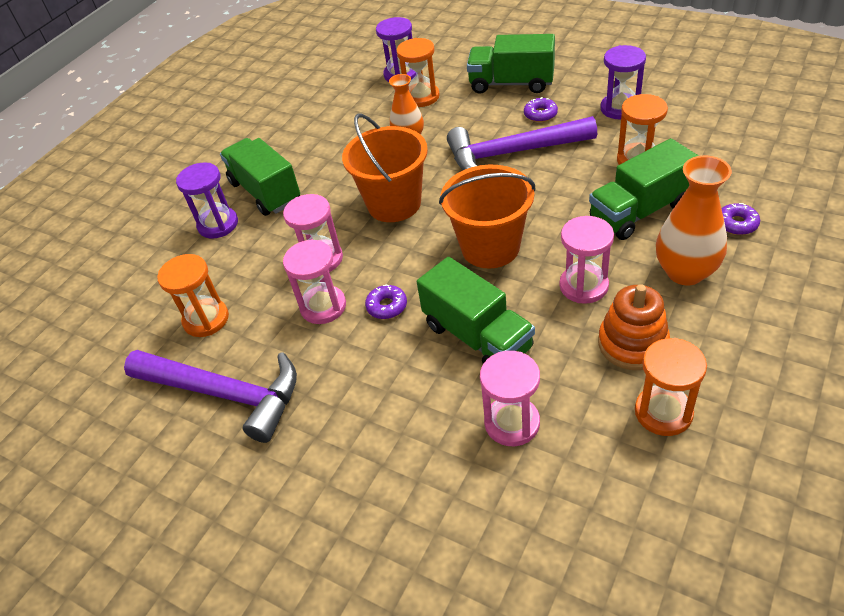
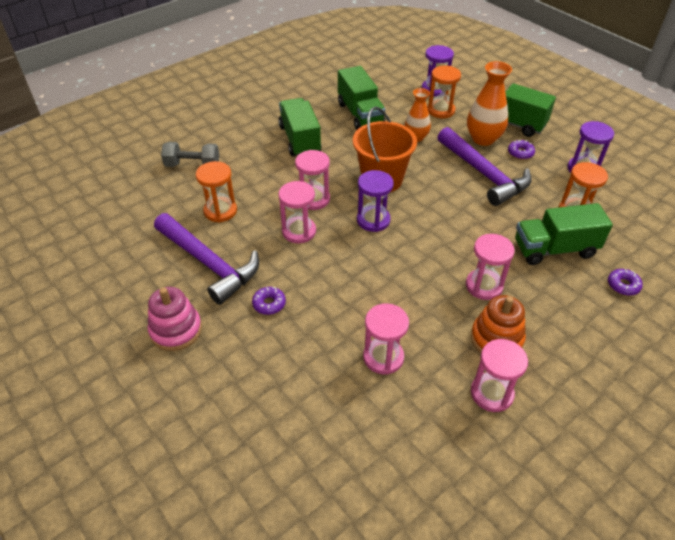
camera: 15 degrees right, 0 degrees up
(138, 274) = (193, 165): none -> grey dumbbell
(218, 224) = (258, 151): purple hourglass -> purple hourglass (373, 220)
(224, 501) = (176, 330): none -> pink stacking toy
(387, 306) = (340, 247): purple donut -> purple donut (269, 304)
(477, 337) = (390, 291): green truck -> green truck (360, 114)
(490, 247) = (432, 234): orange bucket -> none
(512, 153) = (484, 174): purple hammer -> purple hammer turned 135 degrees counterclockwise
(663, 412) = (491, 393): orange hourglass -> pink hourglass
(685, 272) = (563, 304): orange vase -> orange vase (483, 139)

